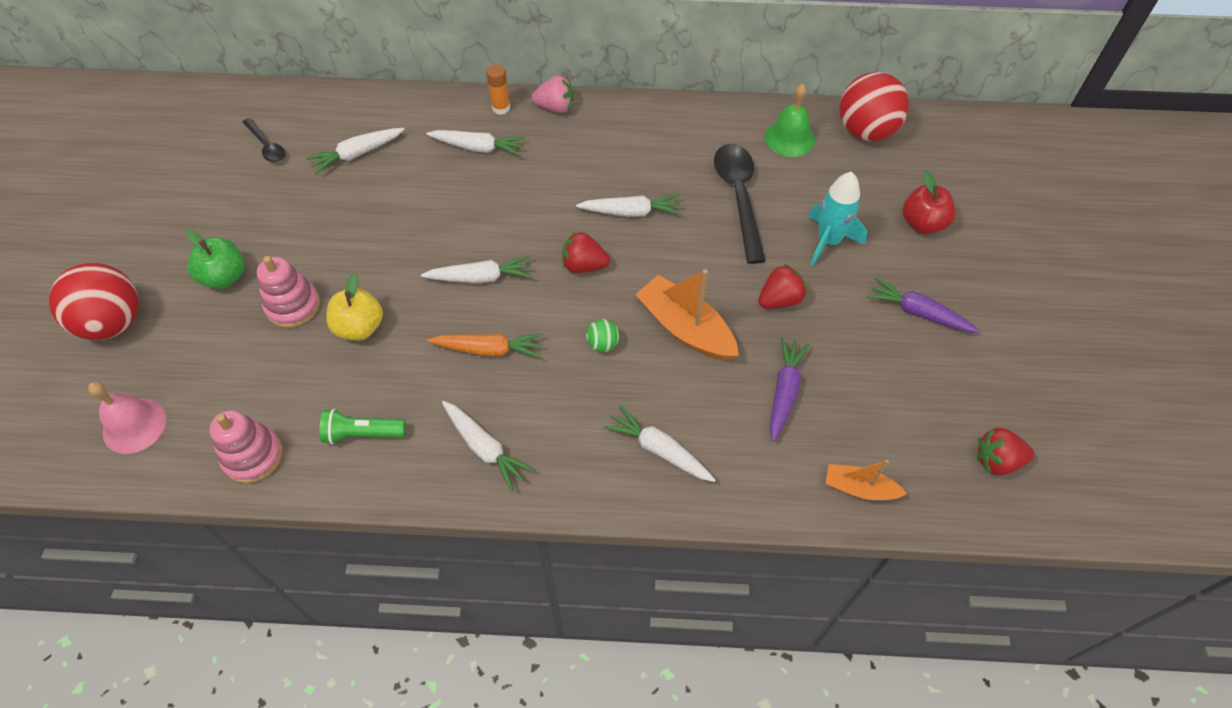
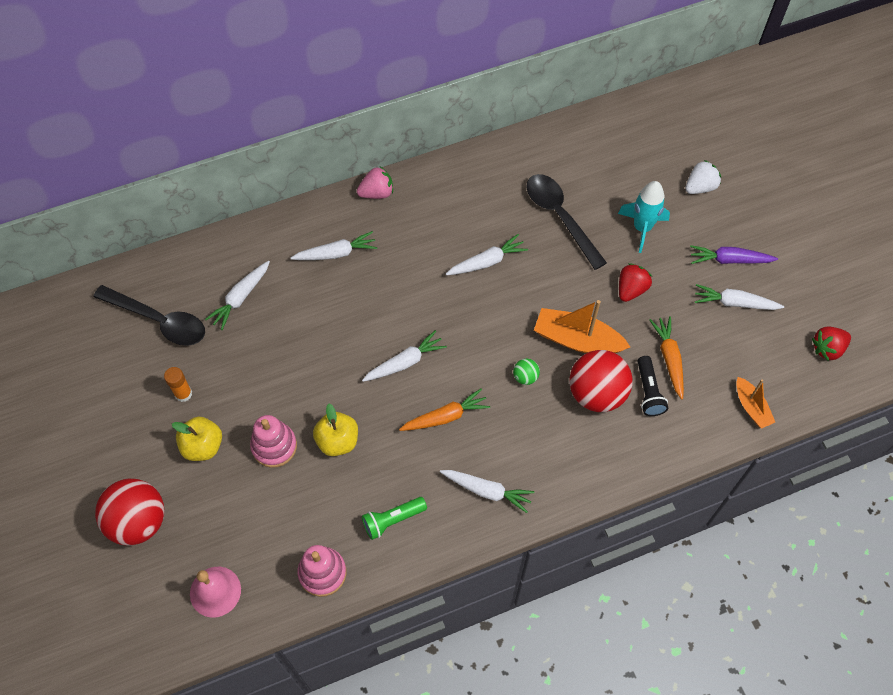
camera: 25 degrees left, 5 degrees up
(224, 277) = (203, 446): green apple -> yellow apple
(267, 146) = (159, 321): black spoon -> black spoon, size x1.84
(501, 108) = (333, 210): orange glue stick -> orange glue stick (183, 394)
(584, 265) = (476, 320): red strawberry -> none
(659, 450) = (607, 438): white carrot -> white carrot (734, 303)
(738, 418) = (648, 392): none -> black flashlight
(784, 391) = (669, 359): purple carrot -> orange carrot
(789, 138) = (571, 151): green bell -> none
(859, 488) = (751, 407): orange boat -> orange boat turned 105 degrees counterclockwise
(865, 131) = (624, 123): red ball -> red ball (596, 393)
(922, 224) = (700, 187): red apple -> white strawberry

